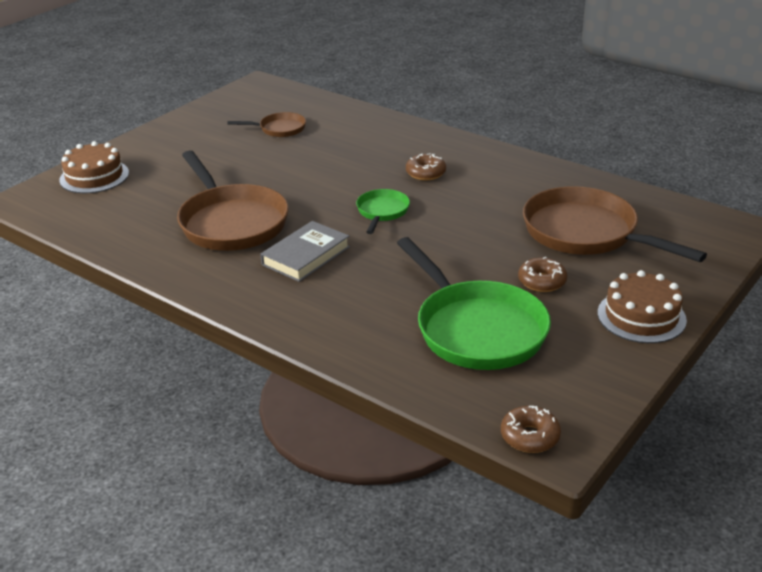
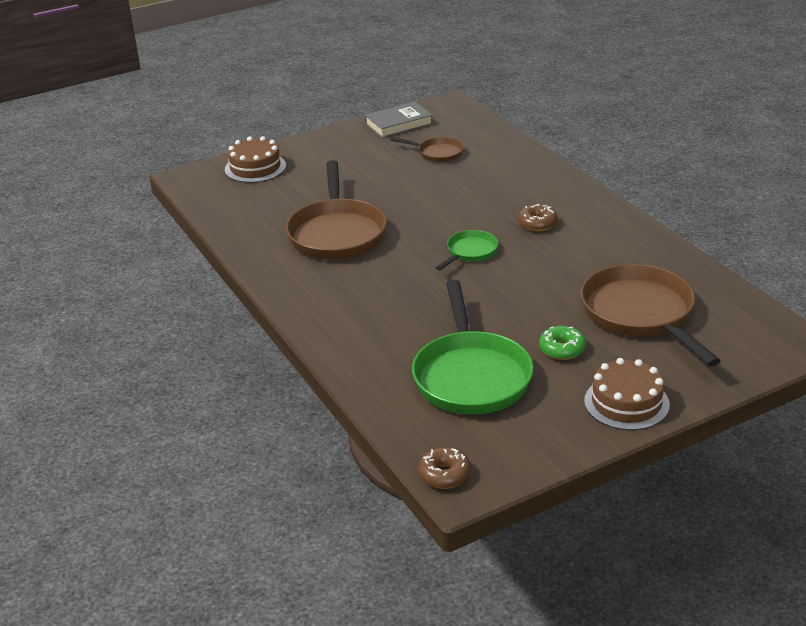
camera: 25 degrees right, 0 degrees up
(306, 256) = (376, 277): grey book -> grey book (398, 124)
(542, 281) = (562, 349): brown donut -> green donut

